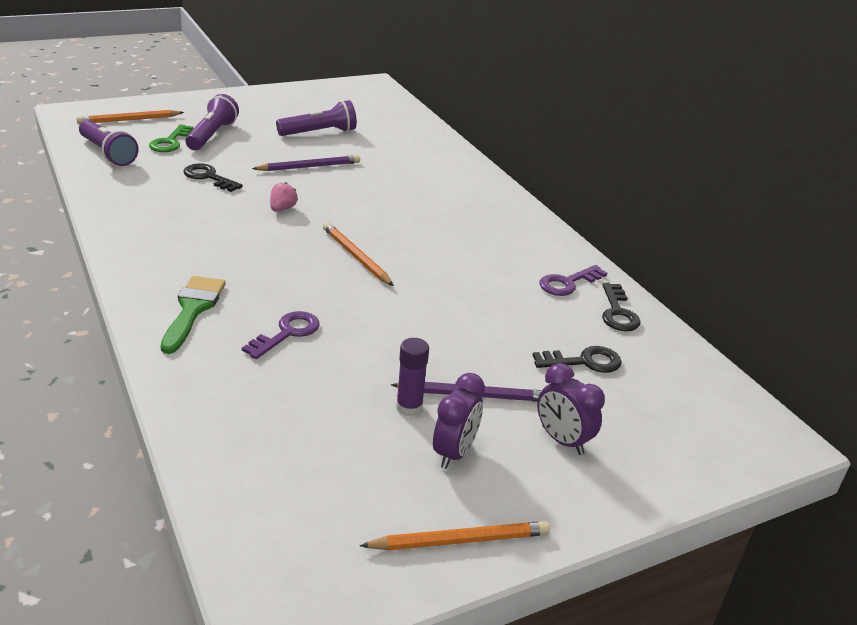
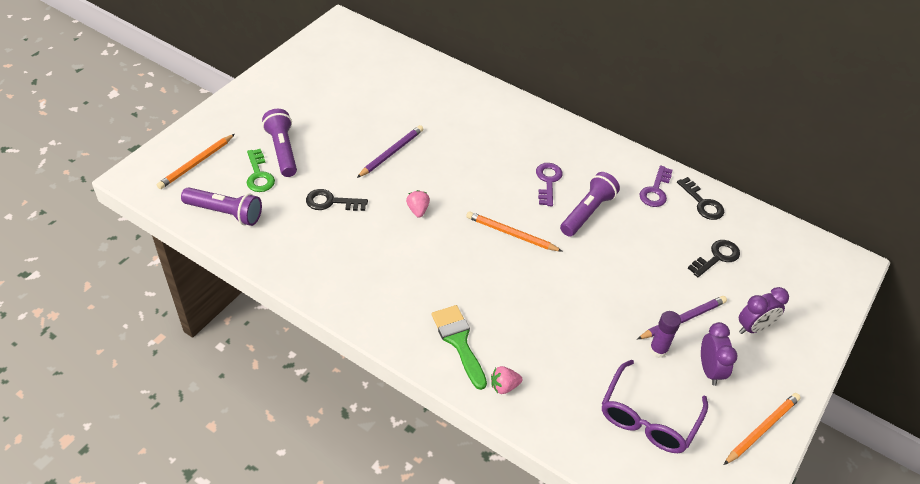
camera: 30 degrees left, 15 degrees up
(191, 361) = (504, 386): none -> pink strawberry
(287, 333) = (536, 329): purple key -> purple key (548, 181)
(319, 133) = (360, 108): purple flashlight -> purple flashlight (587, 212)
(320, 459) = (648, 418): none -> purple glasses
(562, 440) = (753, 328): purple clock -> purple clock turned 45 degrees counterclockwise

